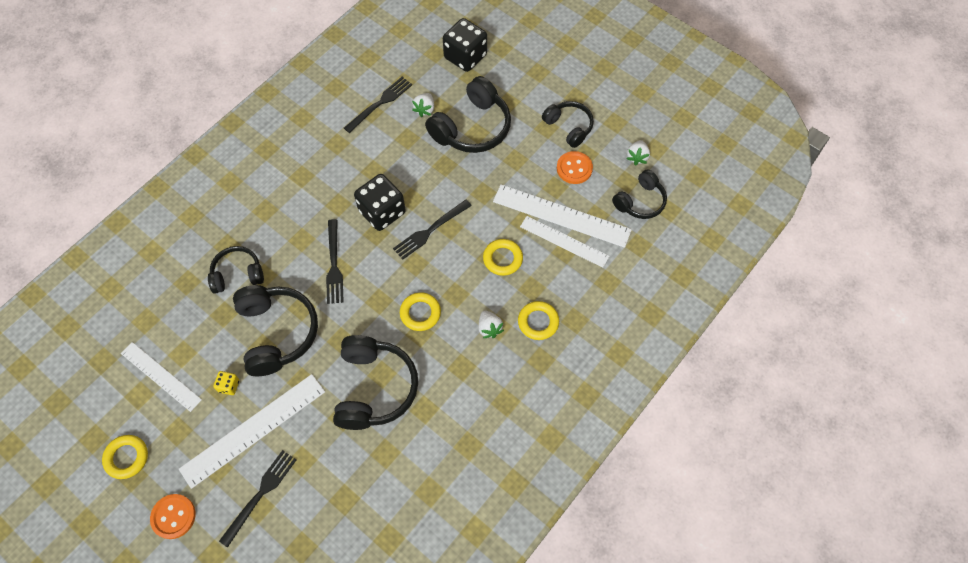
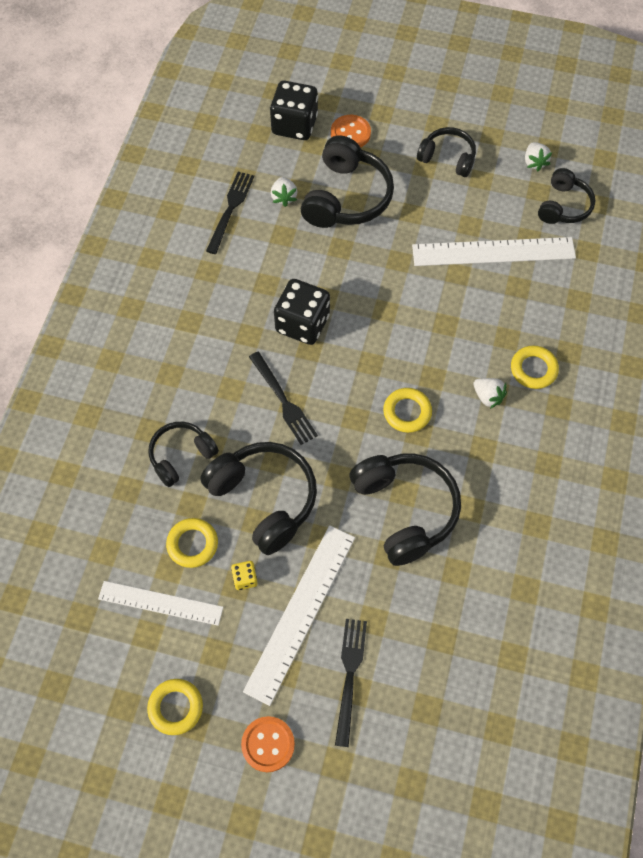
camera: 25 degrees left, 0 degrees up
(429, 231) = (366, 323): black fork -> none
(502, 259) = (459, 320): yellow ring -> yellow ring (192, 544)
(564, 241) = (511, 277): white ruler -> none
(574, 168) = (478, 198): orange button -> orange button (350, 133)

